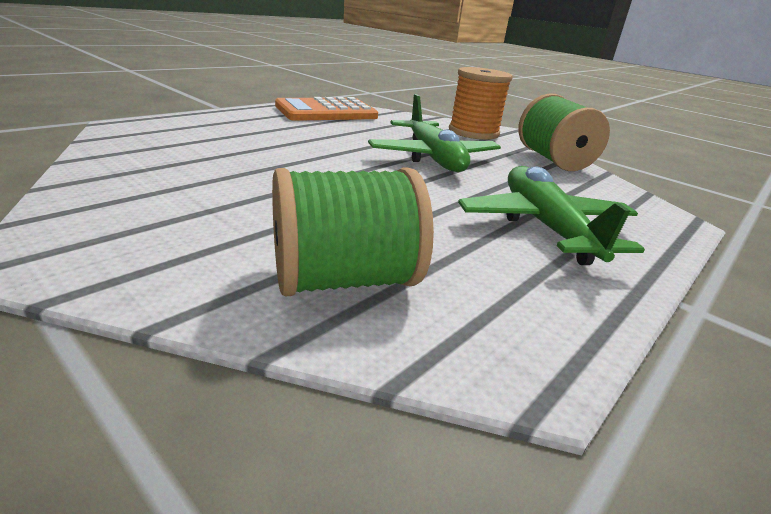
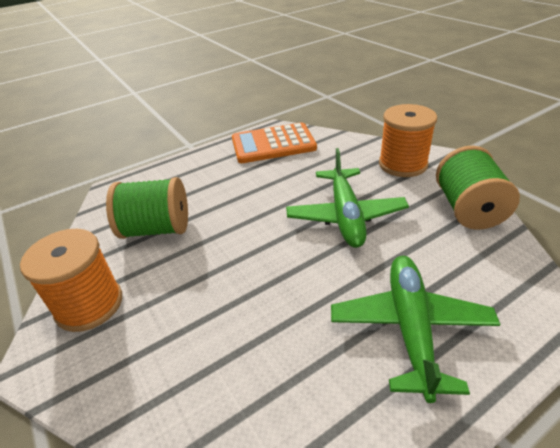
camera: 20 degrees right, 10 degrees up
(117, 208) = (89, 305): none -> orange spool
(344, 280) = (216, 399): green spool -> green spool (156, 229)

